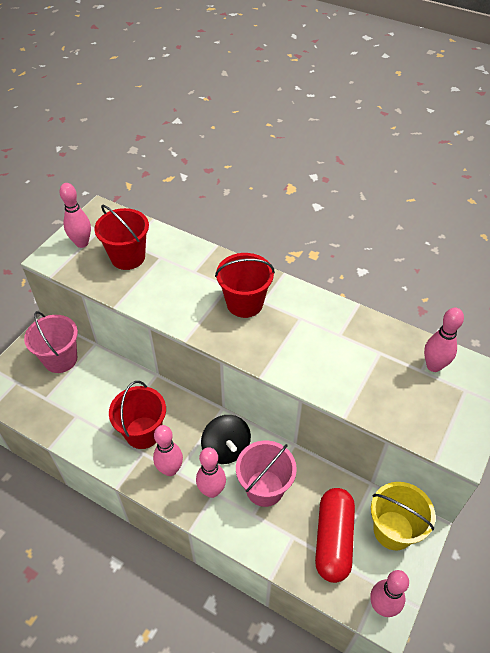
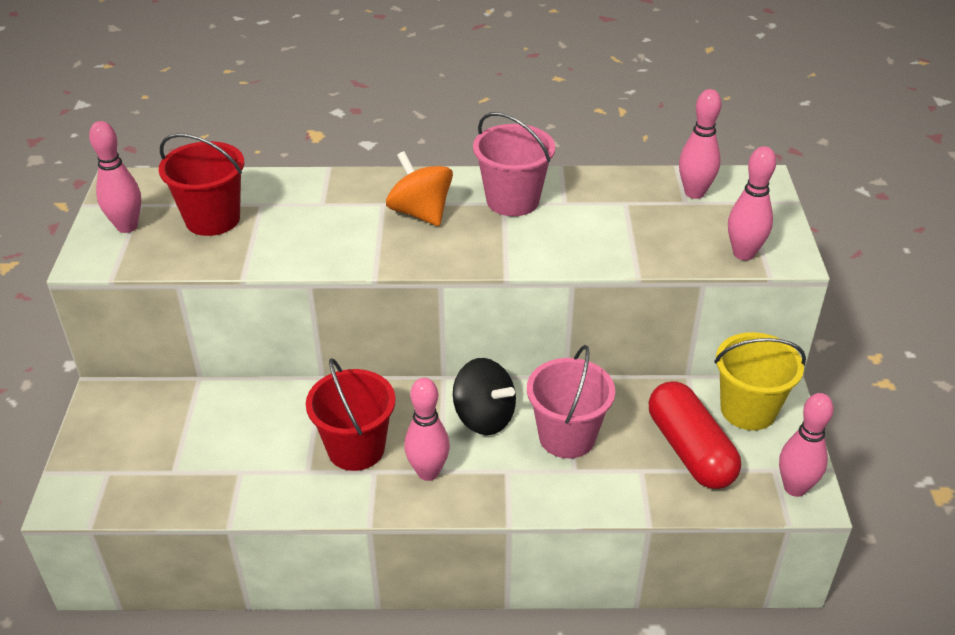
camera: 30 degrees left, 10 degrees down
(60, 359) = (158, 417): pink bucket -> pink bucket (512, 200)
(212, 491) = (502, 470): pink bowling pin -> pink bowling pin (743, 254)
(244, 303) = (420, 213): red bucket -> orange spinning top

